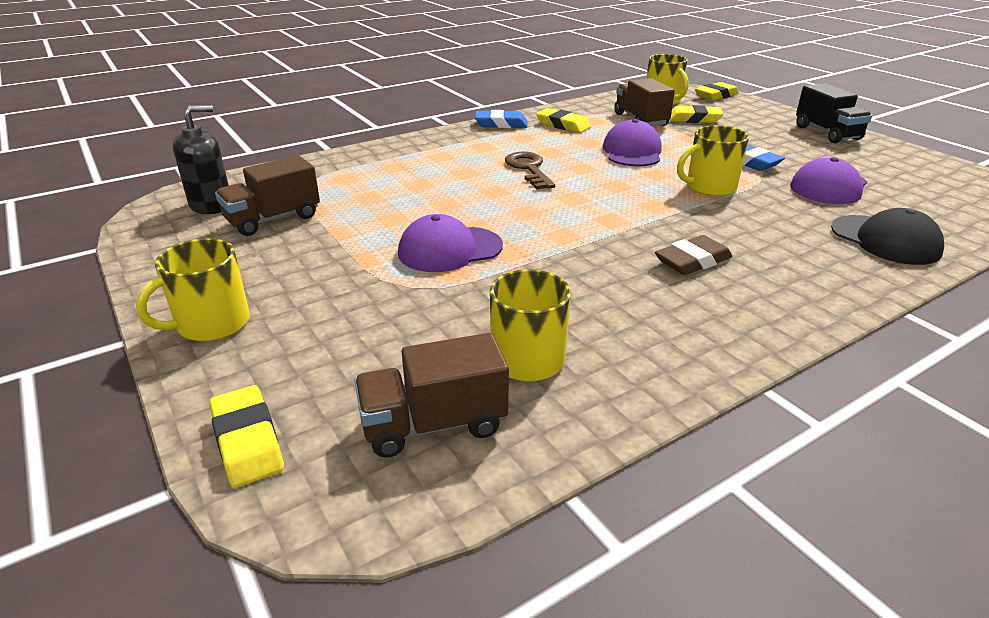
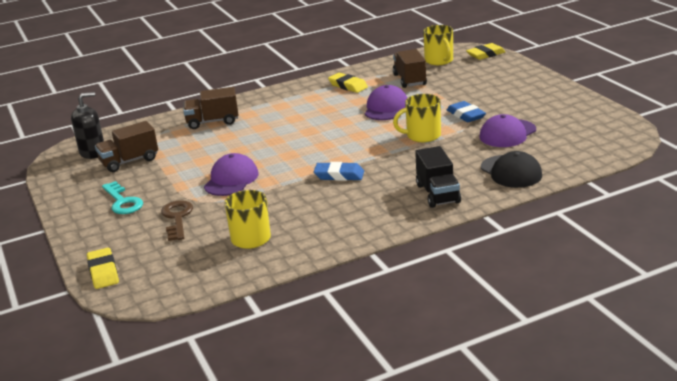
camera: 10 degrees right, 5 degrees down
(212, 324) = (89, 221): yellow mug -> none
(270, 287) = (123, 202): none -> turquoise key
(433, 424) = (192, 266): brown truck -> brown truck (213, 122)
(450, 249) = (231, 180): purple cap -> purple cap turned 120 degrees clockwise
(501, 124) = (302, 86): blue eraser -> blue eraser (339, 175)
(529, 169) = (305, 123): brown key -> brown key (177, 218)
(692, 261) = (376, 186): brown eraser -> none
(694, 119) = (451, 78): yellow eraser -> none
(827, 133) = (546, 89): black truck -> black truck (438, 194)

